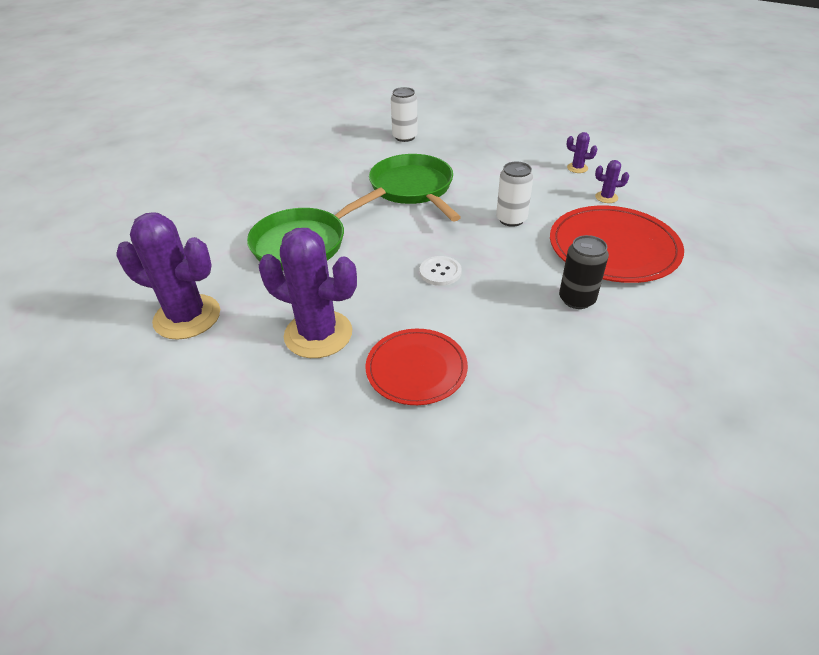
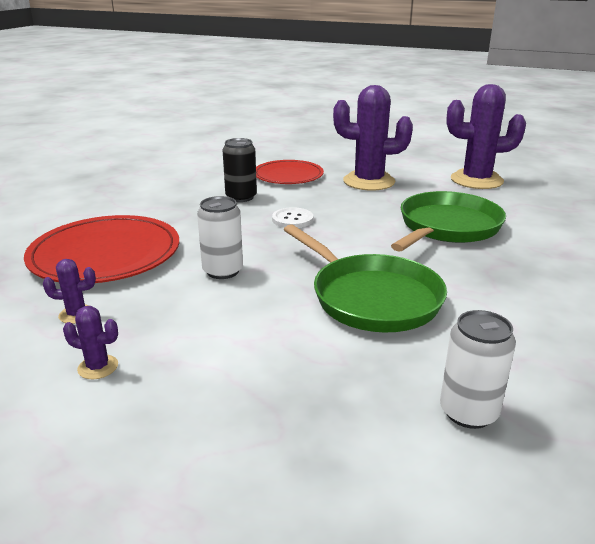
camera: 165 degrees right, 15 degrees down
(577, 299) = (163, 214): black can -> black can (241, 197)

